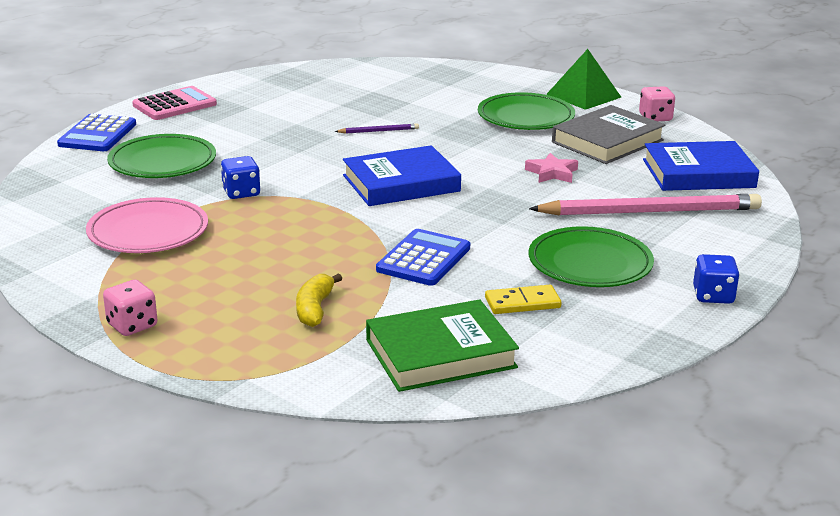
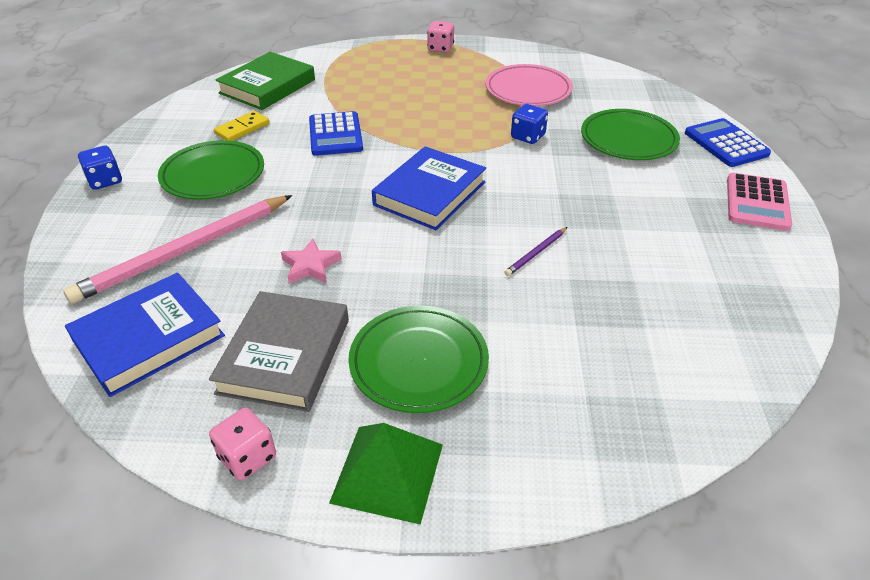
camera: 145 degrees right, 15 degrees up
(314, 309) = (362, 84): yellow banana -> none

